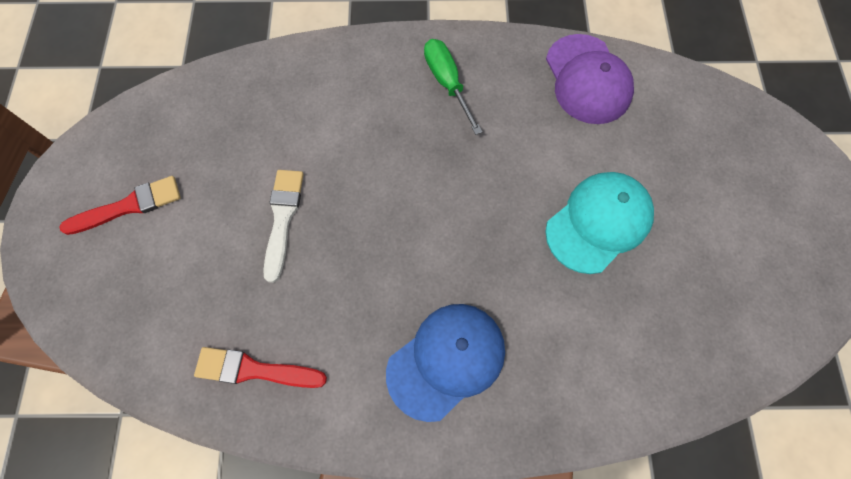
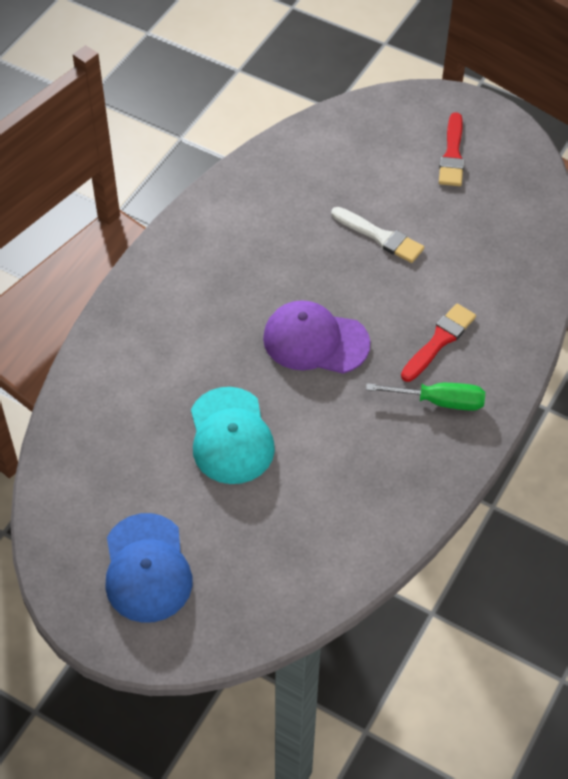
camera: 120 degrees right, 15 degrees down
(255, 370) = (274, 181): red brush -> red brush (439, 341)
(446, 360) = (201, 283): blue cap -> blue cap (147, 568)
(587, 79) = (372, 515): purple cap -> purple cap (315, 341)

